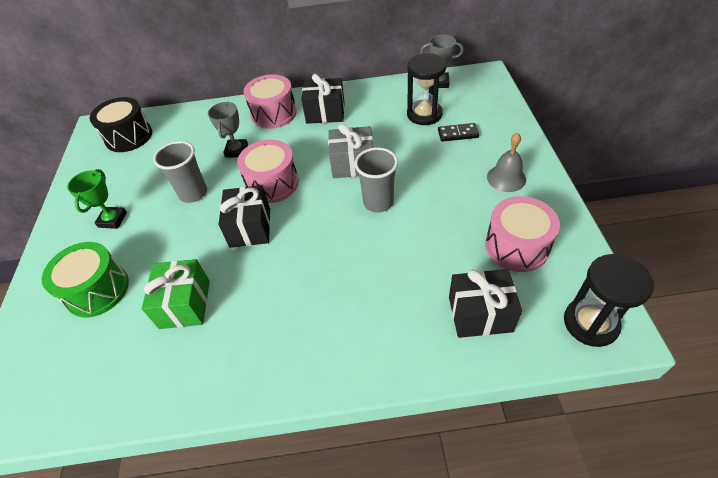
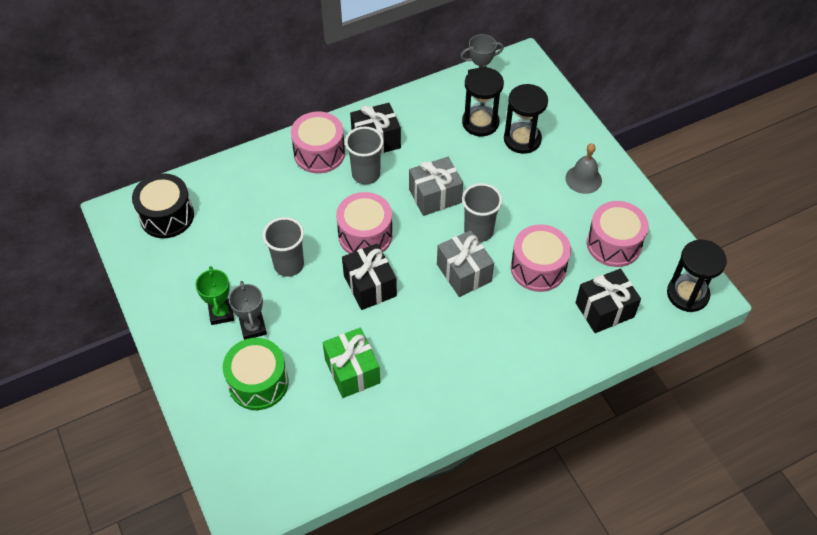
camera: 25 degrees left, 5 degrees up
(236, 151) = (305, 207): grey trophy -> grey trophy (253, 328)
(302, 136) = (366, 174): none -> grey cup
(344, 237) = (464, 273): none -> grey gift
(423, 251) = (538, 268): none -> pink drum
(458, 134) = (522, 139): black domino -> black hourglass

